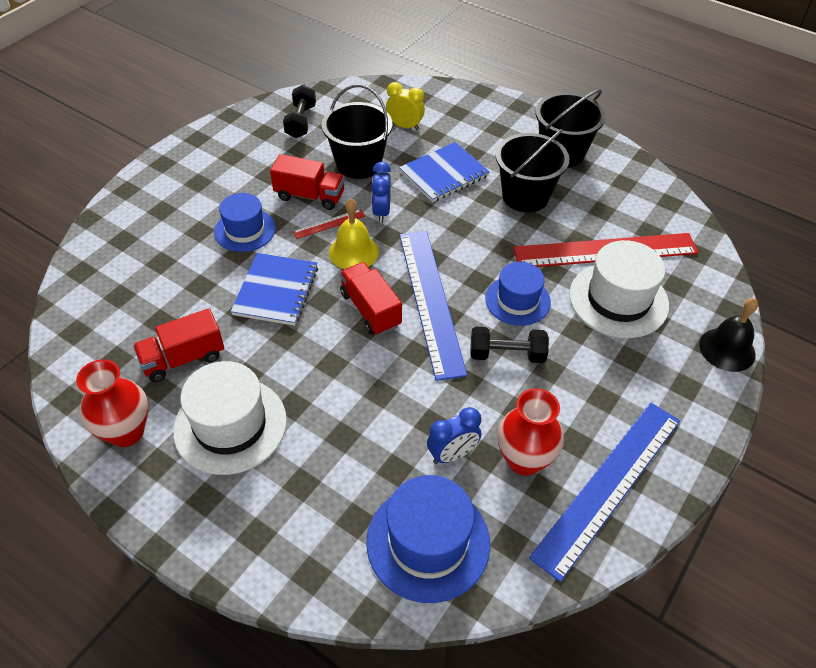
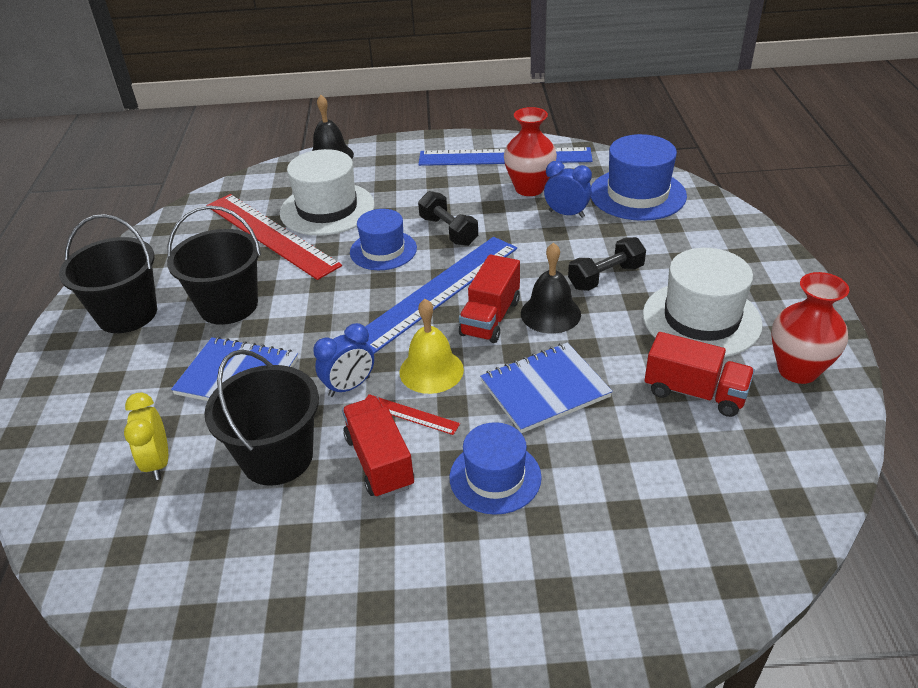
camera: 125 degrees left, 10 degrees down
(301, 121) = (225, 584): black dumbbell -> black dumbbell (605, 277)
(337, 344) = (550, 313): none -> black bell

